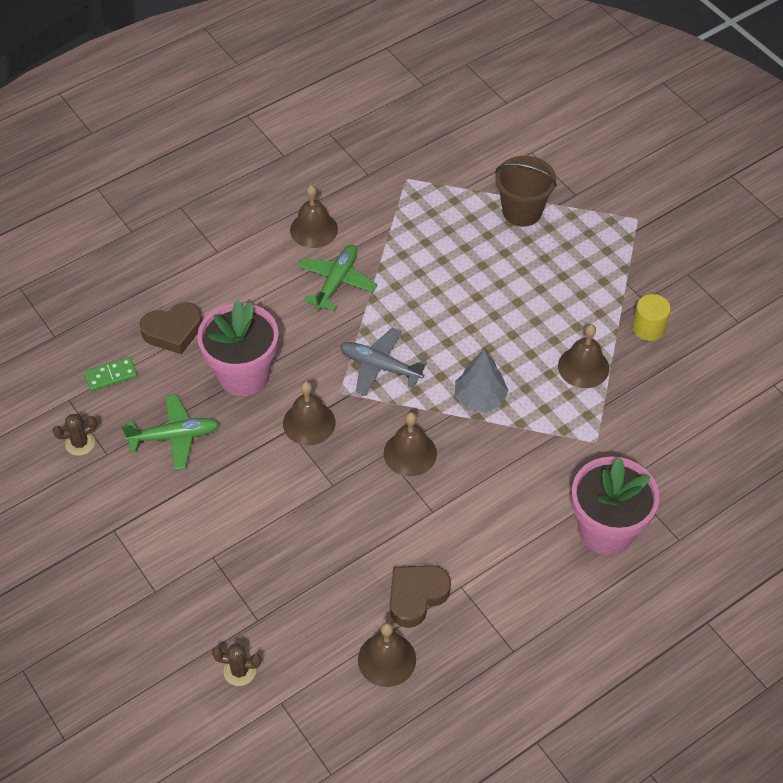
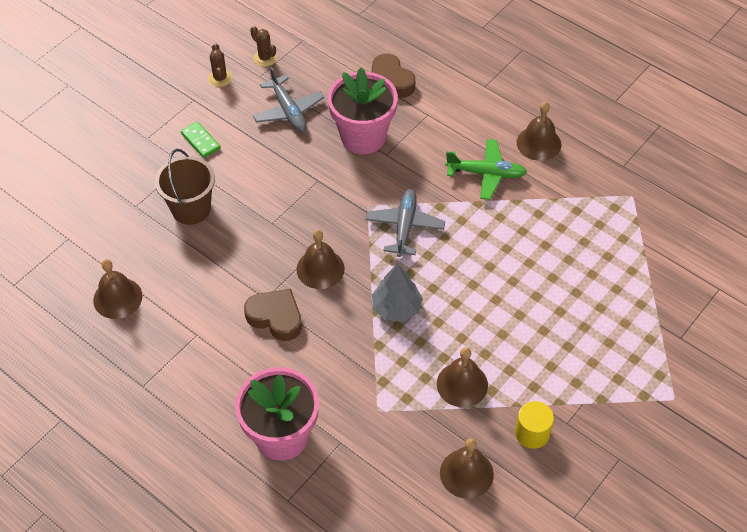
camera: 75 degrees right, 0 degrees up
(111, 376) = (333, 57): green domino -> green domino (200, 141)
(175, 437) = (288, 111): green plane -> grey plane
(239, 671) = (90, 206): brown cactus -> brown cactus (220, 78)
(309, 423) = (329, 192): brown bell -> brown bell (466, 473)
(416, 596) = (179, 305): brown heart -> brown heart (276, 317)
(522, 211) = (635, 296): brown bucket -> brown bucket (191, 209)

